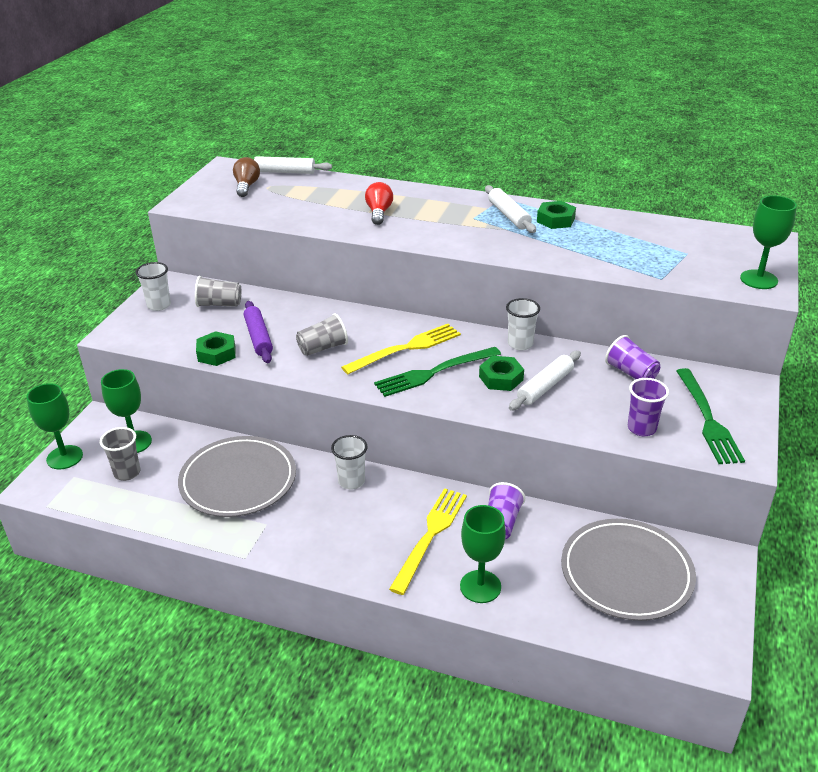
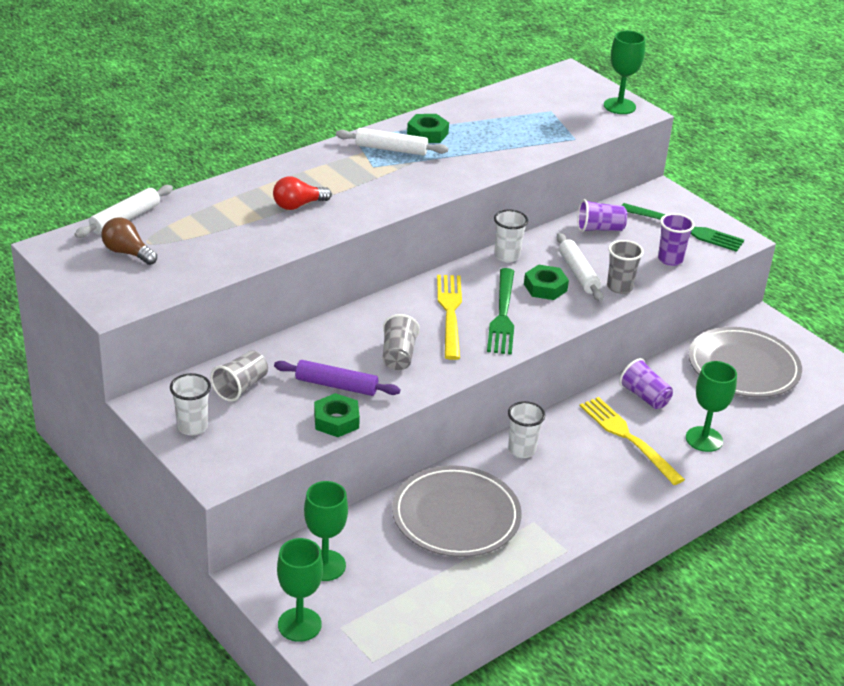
camera: 60 degrees left, 0 degrees up
(127, 473) = (372, 586): grey cup -> grey cup (619, 287)
(379, 213) = (298, 205): red light bulb -> red light bulb turned 60 degrees counterclockwise

